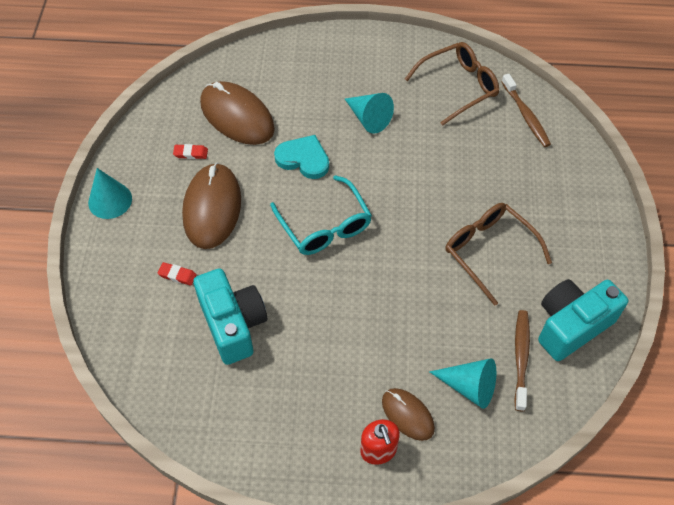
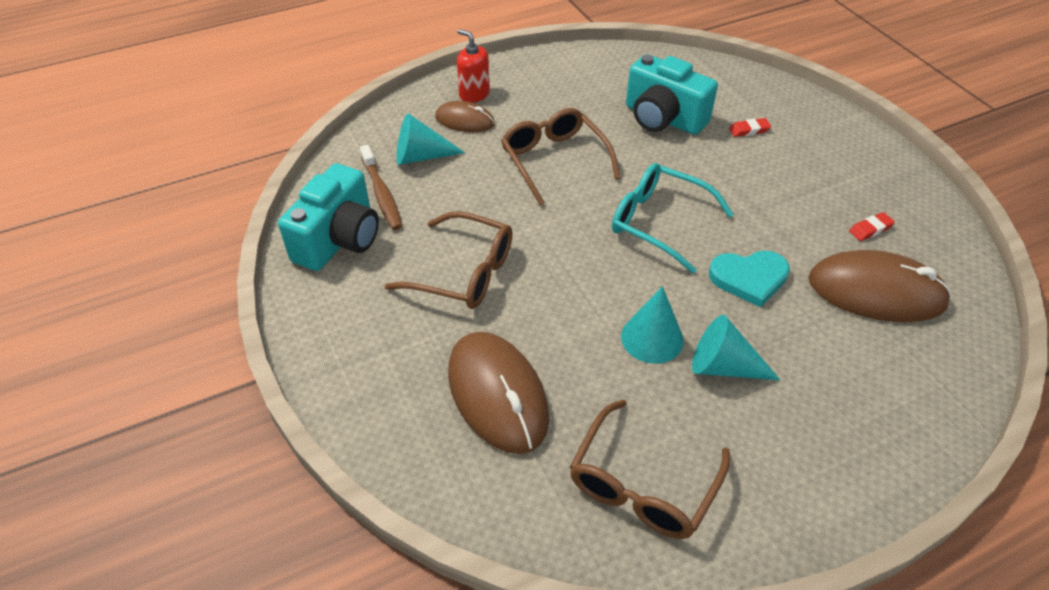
camera: 150 degrees right, 10 degrees down
(110, 200) = (883, 156): turquoise cone -> turquoise cone (652, 338)
(212, 208) = (785, 190): brown mouse -> brown mouse (497, 394)
(359, 323) = (554, 160): none -> brown glasses
(525, 115) = (511, 483): brown toothbrush -> none

